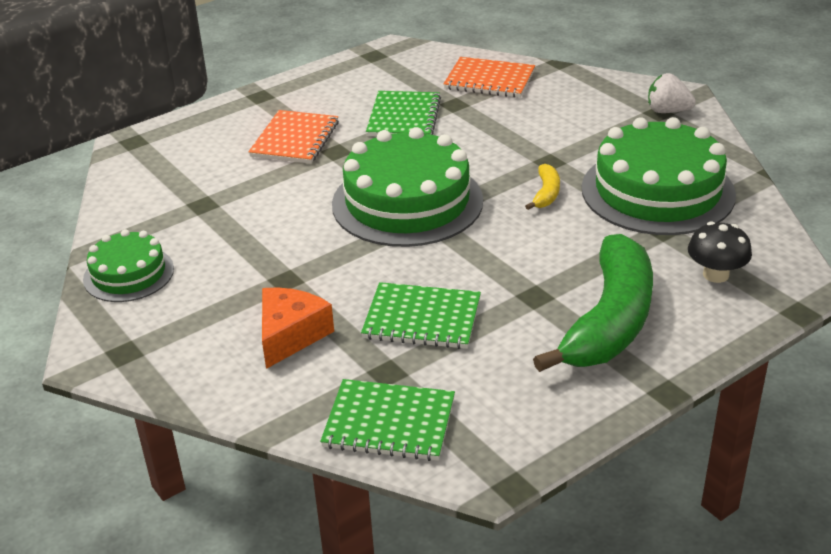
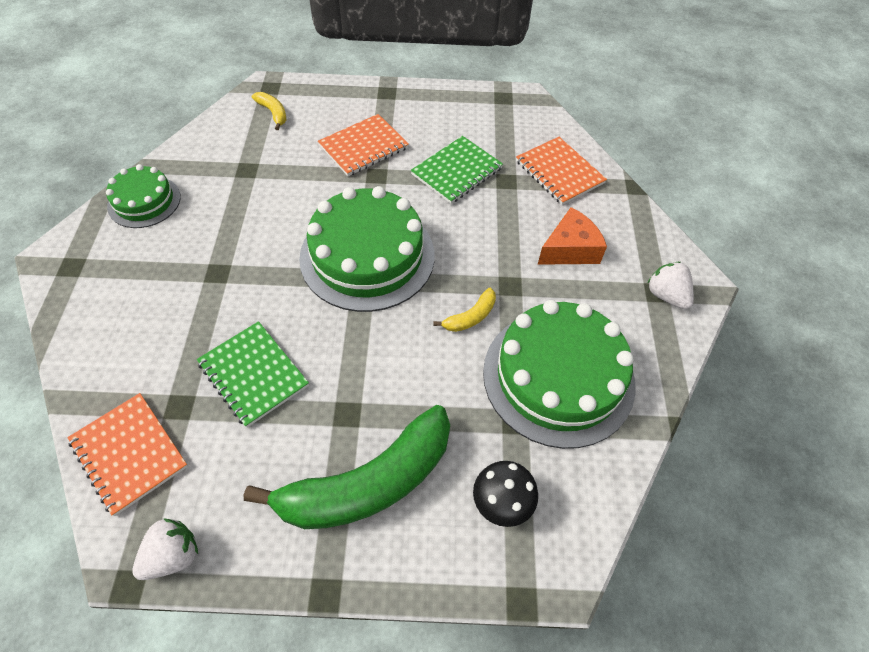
camera: 35 degrees right, 20 degrees up
(167, 157) = (273, 113): none -> yellow banana
(290, 335) = (165, 325): orange cheese -> orange cheese (570, 249)
(389, 422) = (129, 453): green notebook -> orange notebook
(523, 449) = (173, 555): none -> white strawberry

